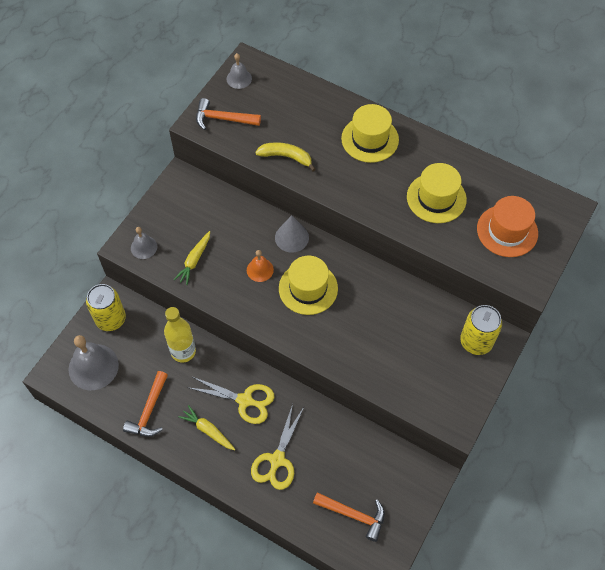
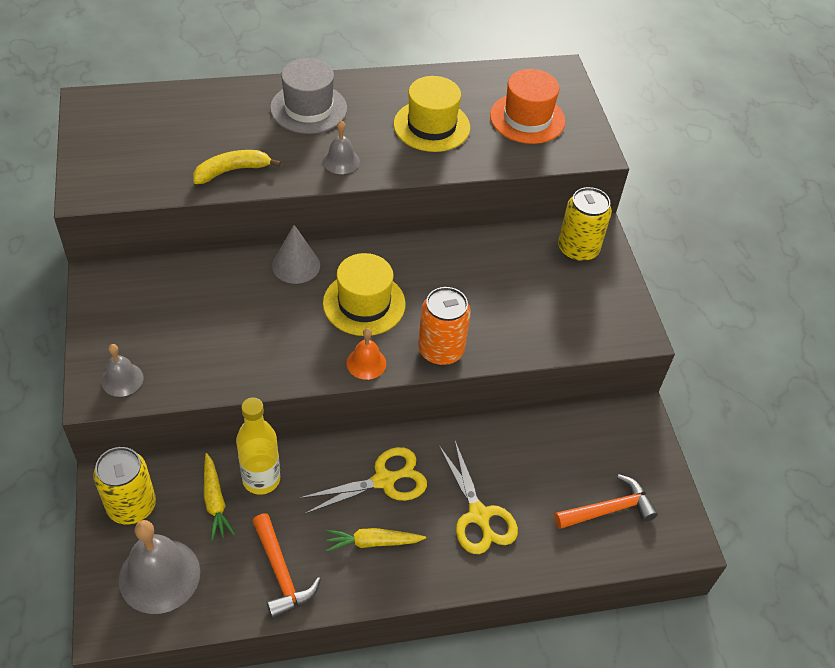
camera: 45 degrees left, 10 degrees down
(194, 261) = (203, 355): yellow carrot -> yellow carrot (215, 501)
(223, 119) = (116, 171): orange hammer -> none
(239, 78) = (95, 123): grey bell -> grey bell (341, 161)
(260, 270) = (291, 318): orange bell -> orange bell (366, 363)
(324, 348) = (440, 350): none -> orange can
(370, 139) = (308, 108): yellow hat -> grey hat

